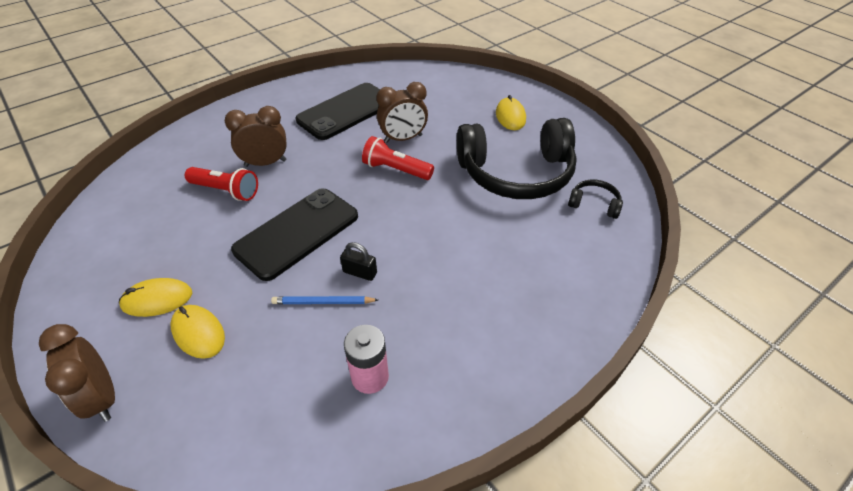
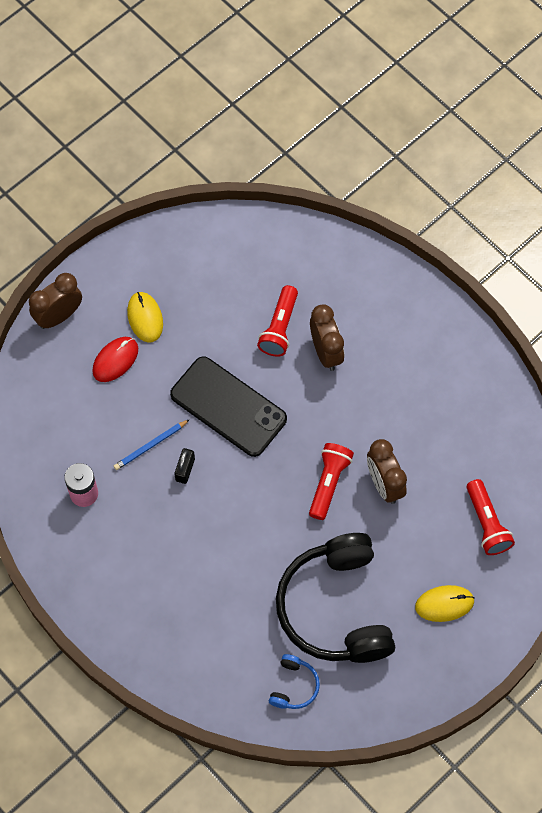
camera: 85 degrees right, 20 degrees up
(198, 333) = (115, 360): yellow mouse -> red mouse
(323, 302) = (150, 446): blue pencil -> blue pencil turned 120 degrees counterclockwise
(346, 111) = (430, 414): black phone -> none
(444, 93) = (487, 523): none -> red flashlight
(594, 204) = (294, 686): black headphones -> blue headphones

